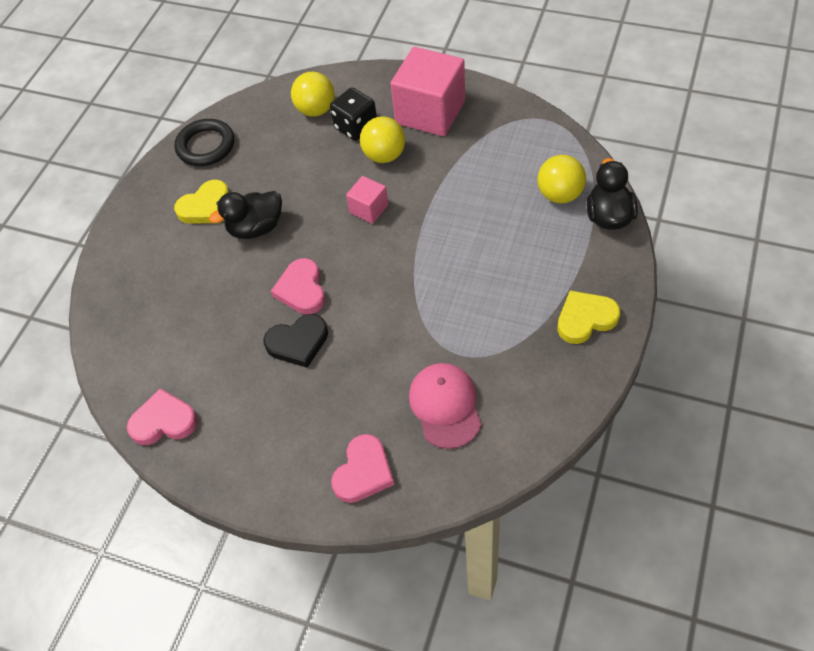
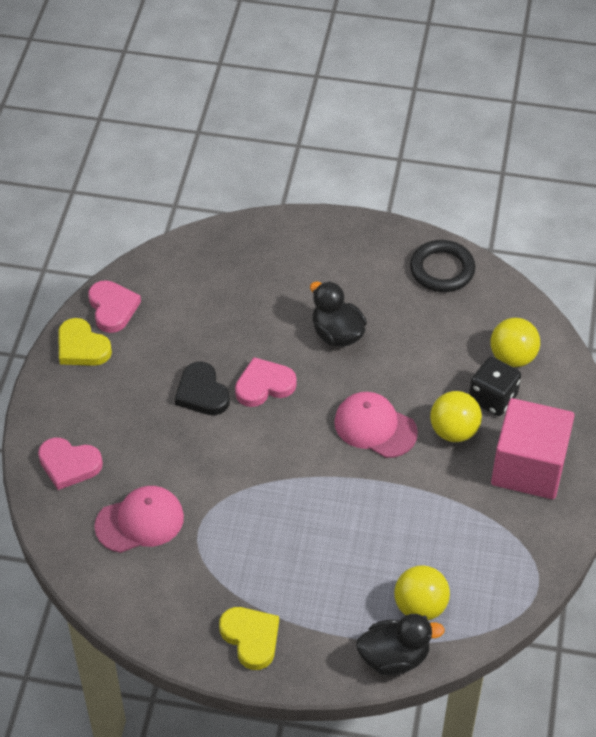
camera: 75 degrees right, 5 degrees down
(205, 206) = (359, 287): yellow heart -> yellow heart (82, 347)
(369, 209) = (375, 427): pink cube -> pink cap

